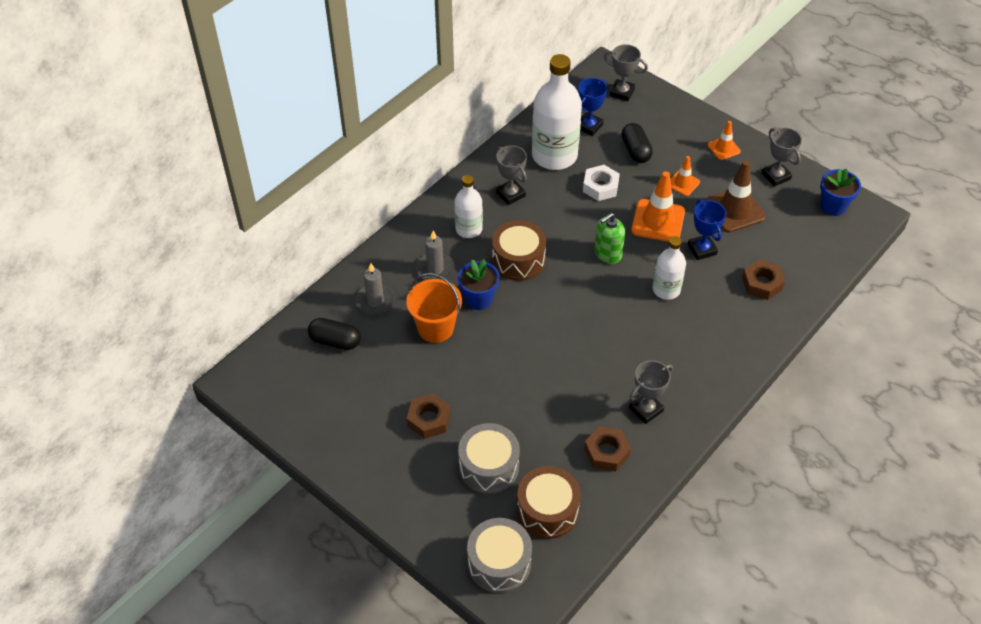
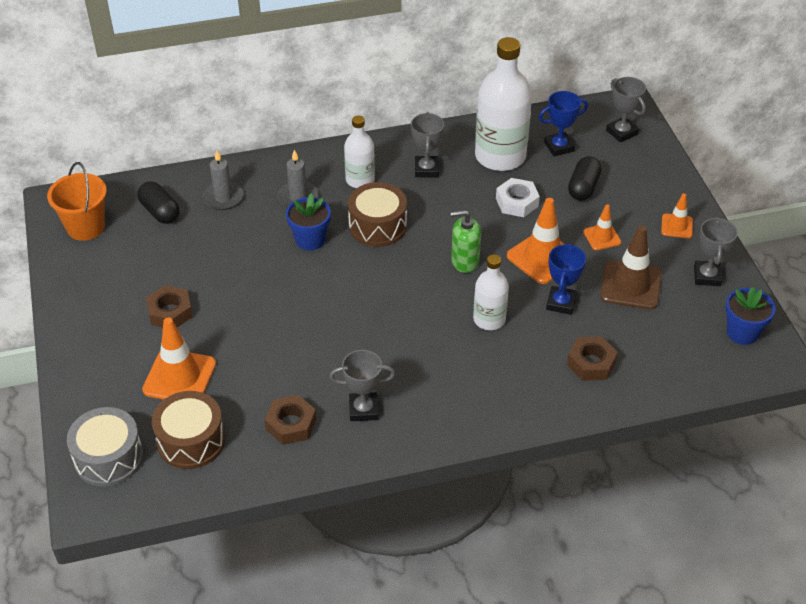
camera: 35 degrees right, 5 degrees down
(435, 328) = (250, 244): orange bucket -> orange bucket (85, 227)
(489, 466) = (179, 377): grey drum -> orange traffic cone

